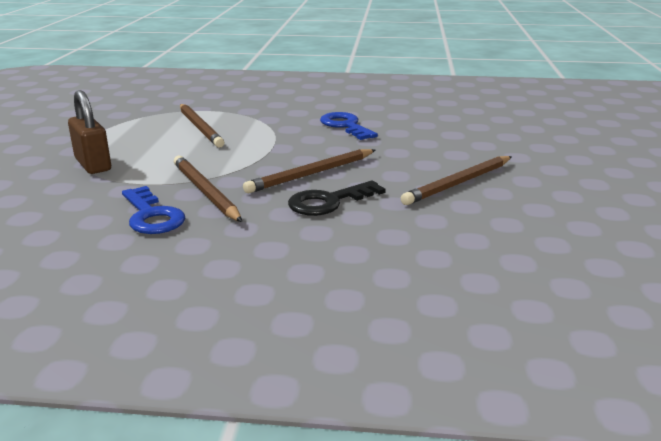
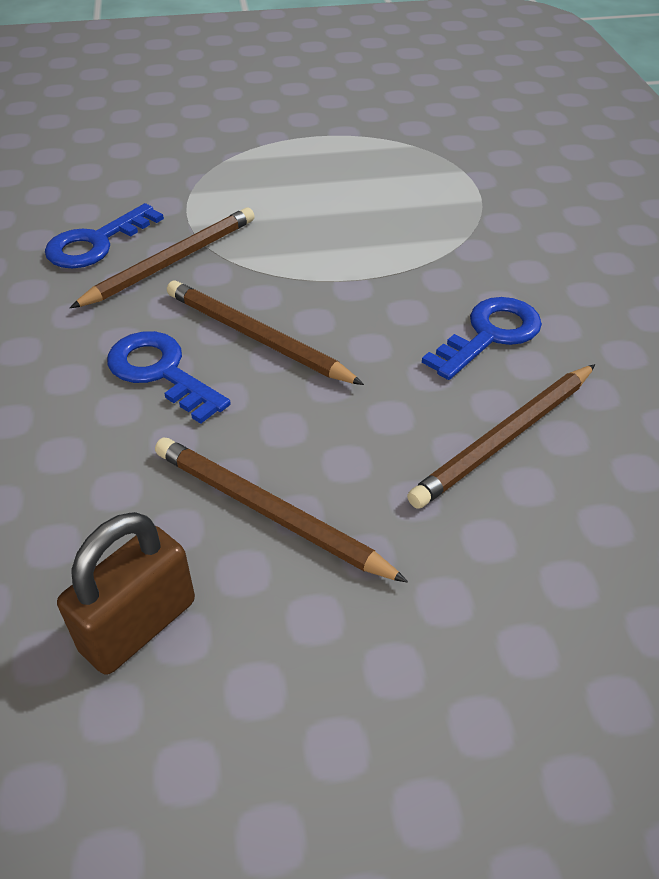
camera: 75 degrees right, 20 degrees up
(93, 164) = (231, 164): brown padlock -> brown padlock (138, 625)
(200, 127) = (397, 199): brown pencil -> brown pencil (505, 437)
(328, 202) = (160, 372): black key -> blue key

